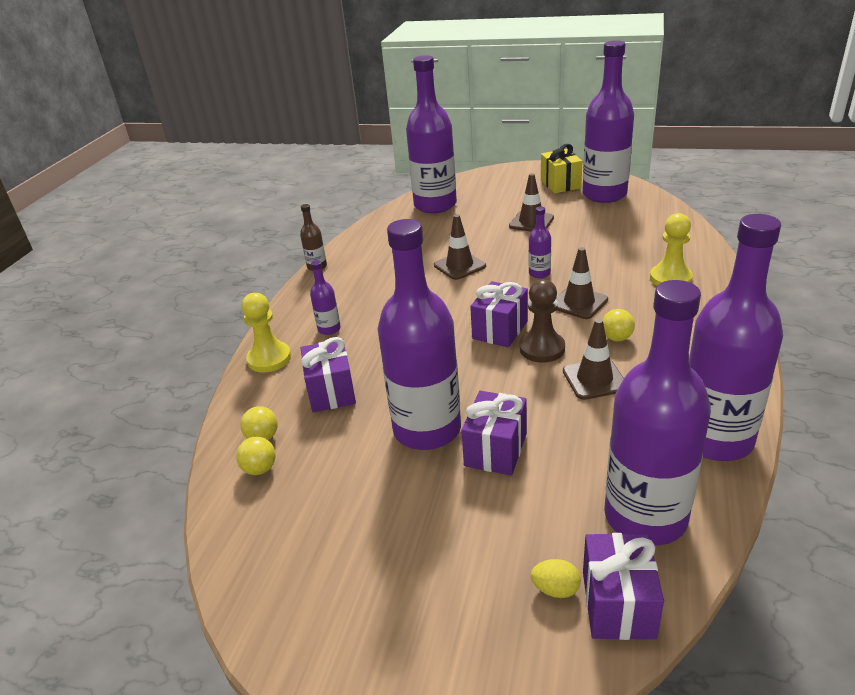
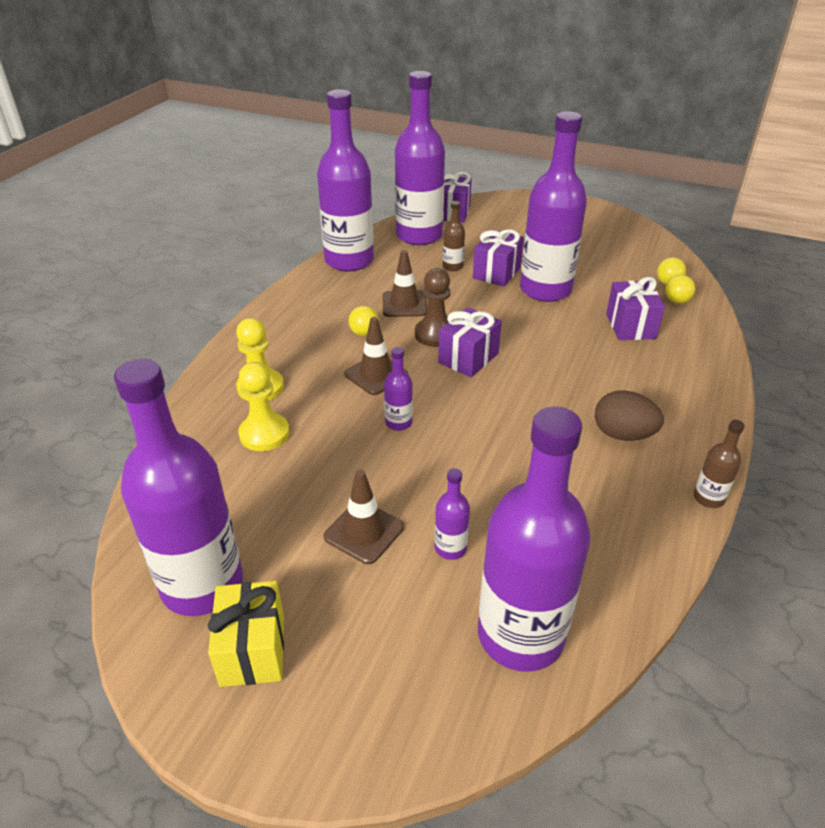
camera: 175 degrees left, 5 degrees up
(269, 359) = (706, 365): yellow pawn -> yellow pawn (264, 434)
(329, 329) = (653, 389): purple bottle -> purple bottle (450, 548)
(365, 292) = (623, 434): none -> brown egg
(459, 266) = (496, 456): brown traffic cone -> none
(555, 589) = (480, 219): yellow egg -> none
(561, 452) = (452, 266): none -> brown bottle

